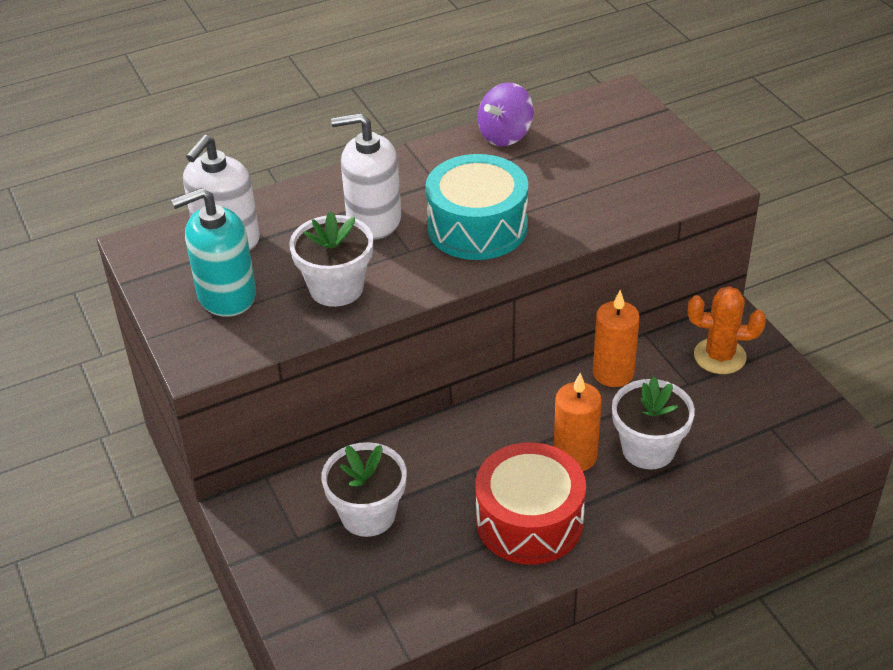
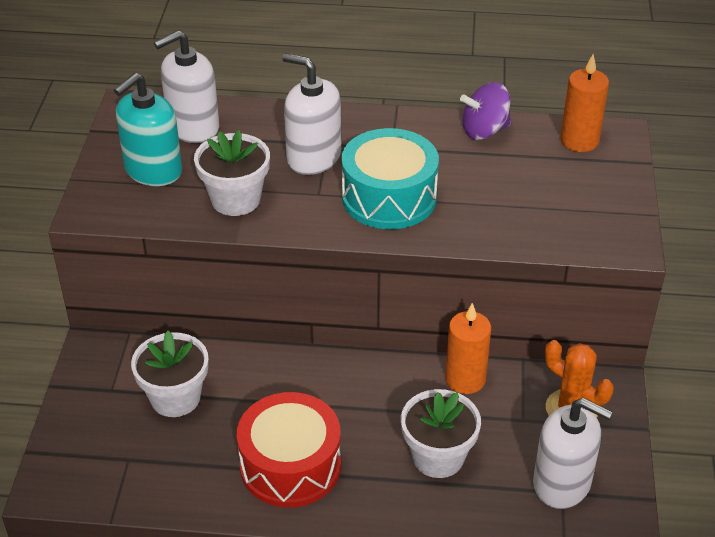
camera: 30 degrees right, 0 degrees up
(226, 295) = (153, 170): turquoise soap dispenser -> turquoise soap dispenser turned 60 degrees counterclockwise
(575, 456) = (372, 432): orange candle -> orange candle (579, 141)
(765, 420) = (562, 483): none -> white soap dispenser

